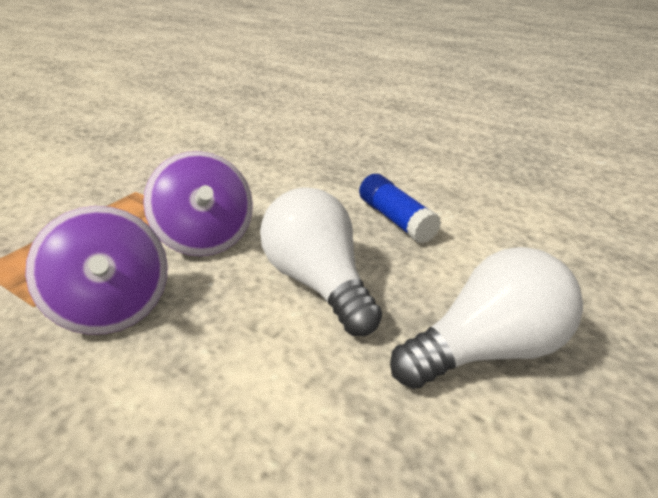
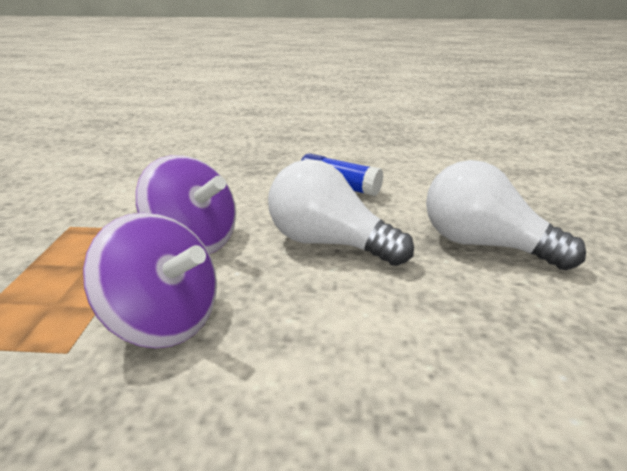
camera: 30 degrees left, 5 degrees down
(487, 350) = (484, 245): white light bulb -> white light bulb turned 90 degrees counterclockwise

